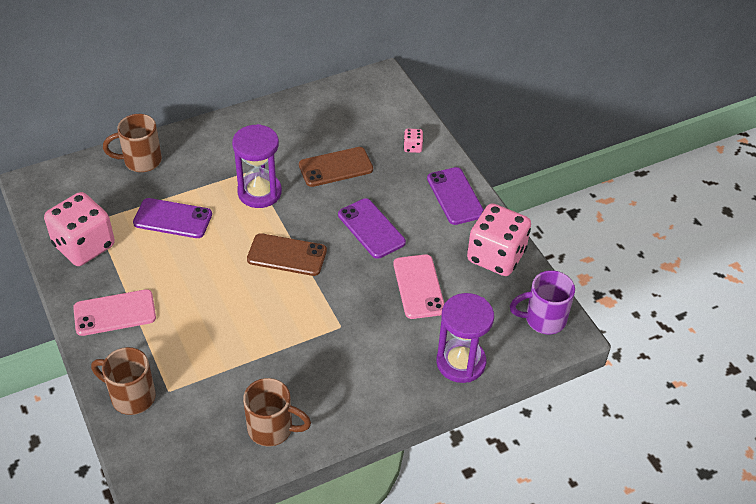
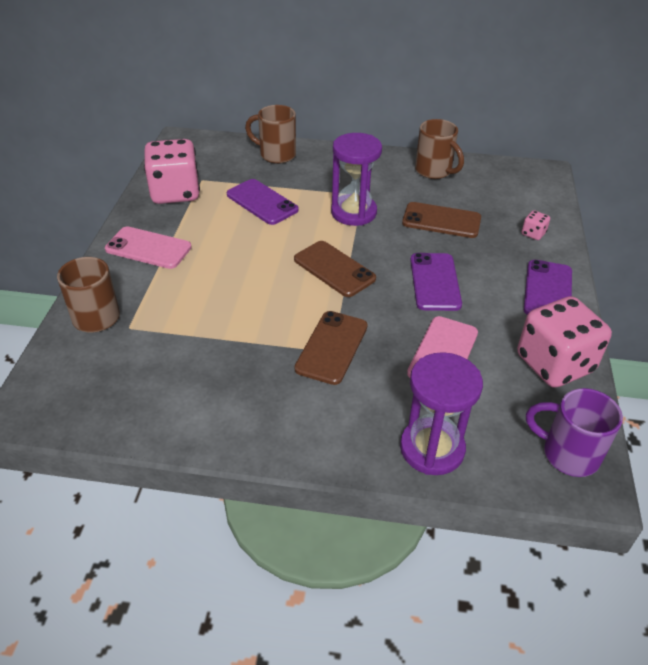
camera: 35 degrees right, 5 degrees down
(272, 429) = (183, 408): brown mug -> brown mug (434, 171)
(338, 324) = (332, 347): none -> brown phone

